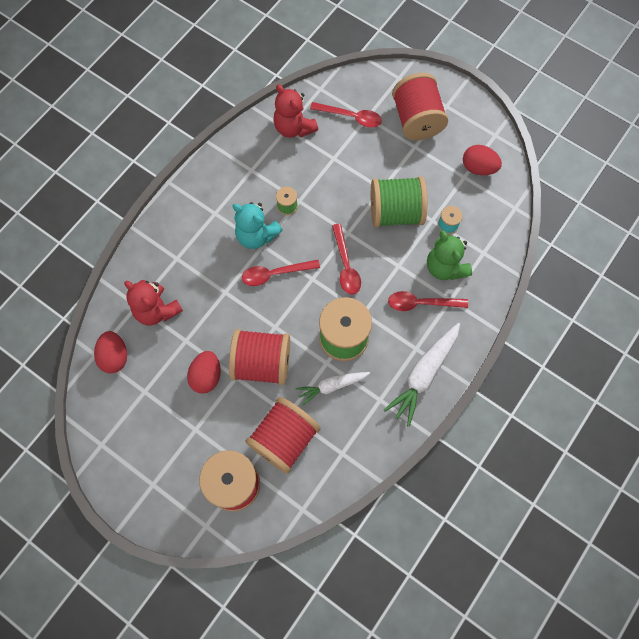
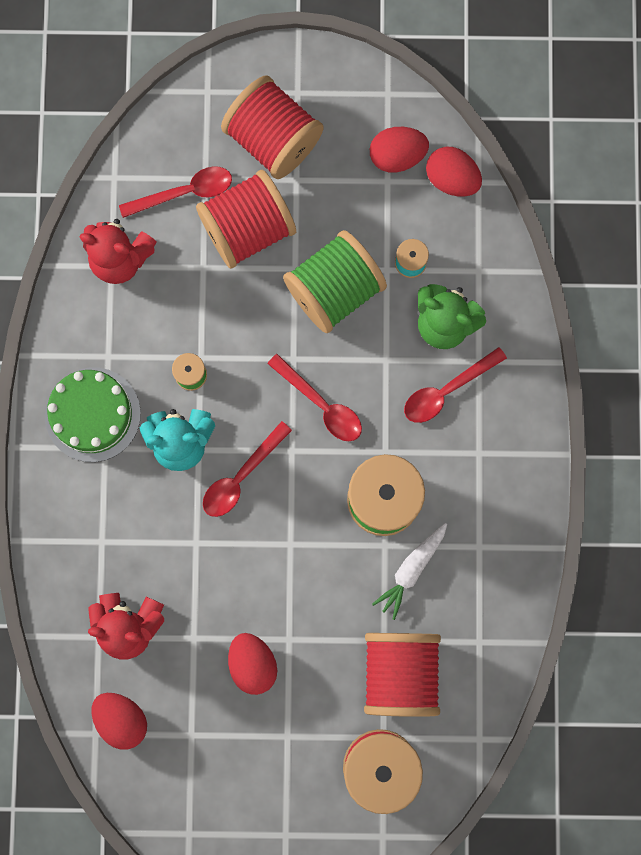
camera: 35 degrees left, 10 degrees up
(221, 192) = (92, 414): none -> green cake
(262, 363) = (308, 601): red spool -> red spool (247, 229)
(424, 375) = (510, 480): white carrot -> none
(501, 197) = (452, 179): none -> red egg

